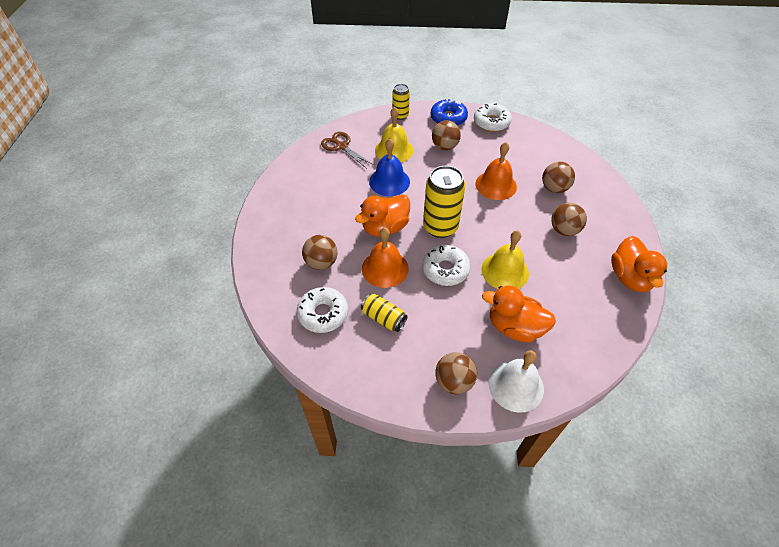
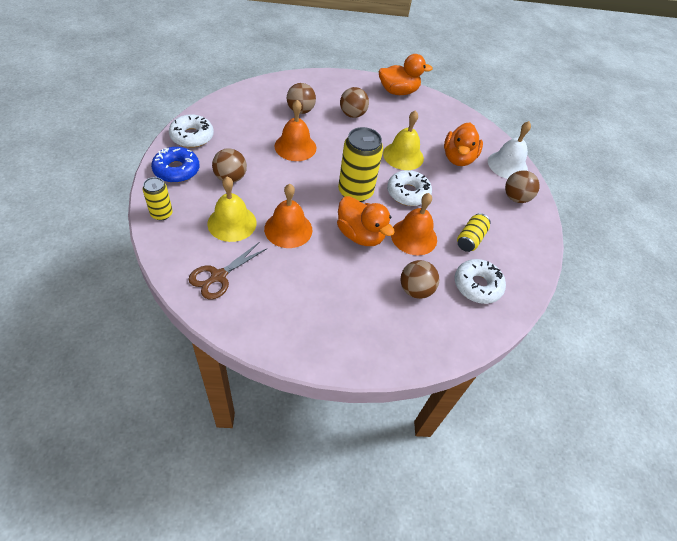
camera: 100 degrees left, 0 degrees up
(389, 181) = (288, 229): blue bell -> orange bell

